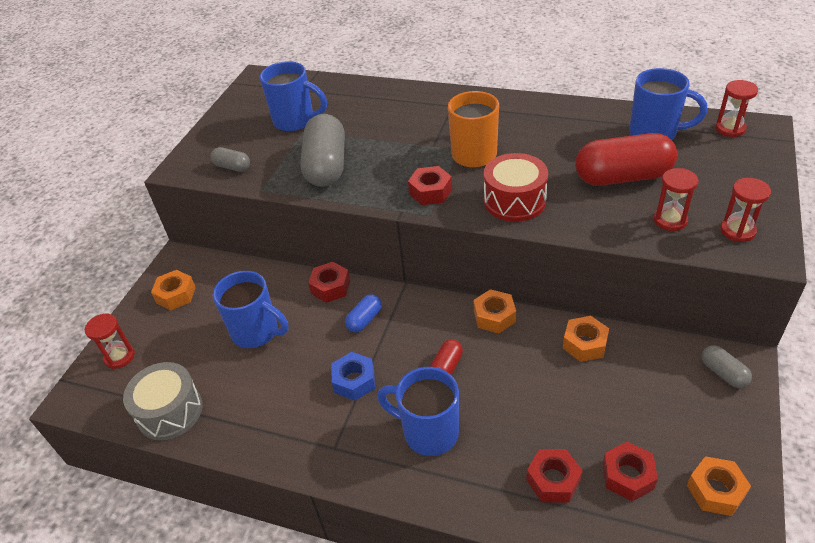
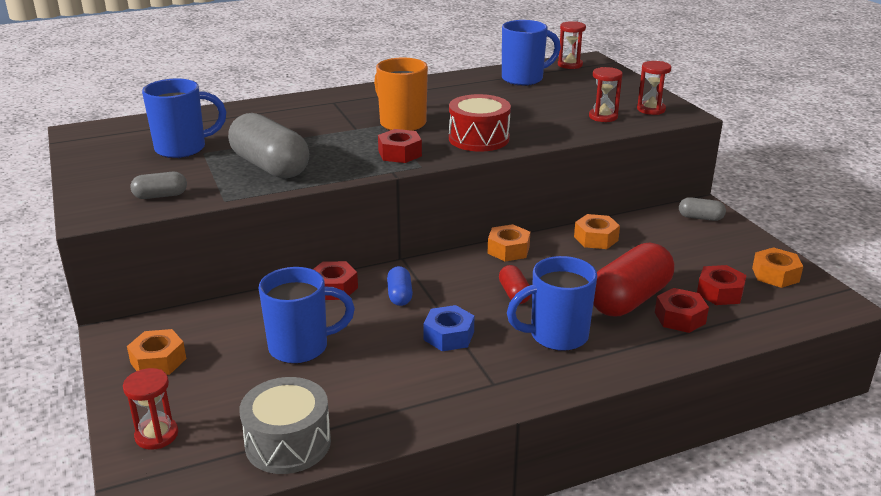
camera: 45 degrees left, 15 degrees down
(622, 177) = (537, 105): red capsule -> red capsule (629, 299)

